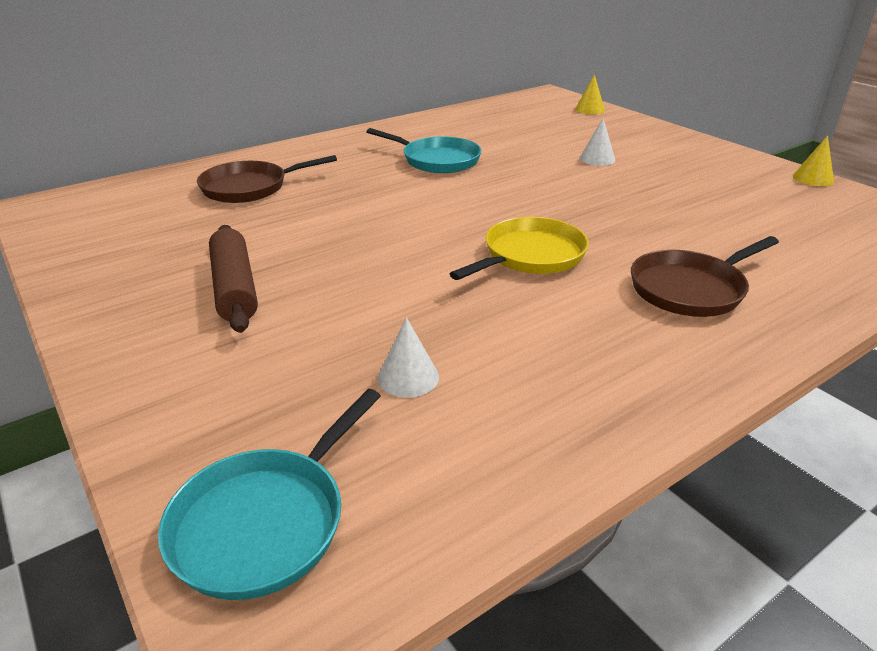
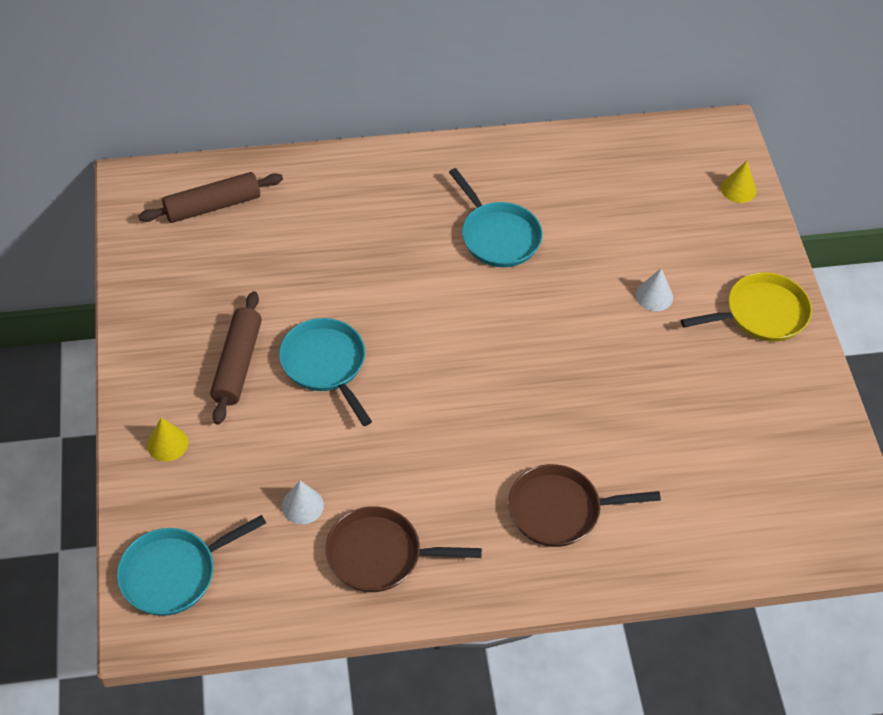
camera: 25 degrees right, 20 degrees up
(141, 200) = (213, 206): none -> brown rolling pin
(249, 187) = (307, 220): brown pan -> brown pan (380, 555)
(341, 263) = (325, 365): none -> turquoise pan
(530, 256) = (472, 418): yellow pan -> yellow pan (761, 314)
(813, 178) = (835, 418): yellow cone -> yellow cone (167, 443)

